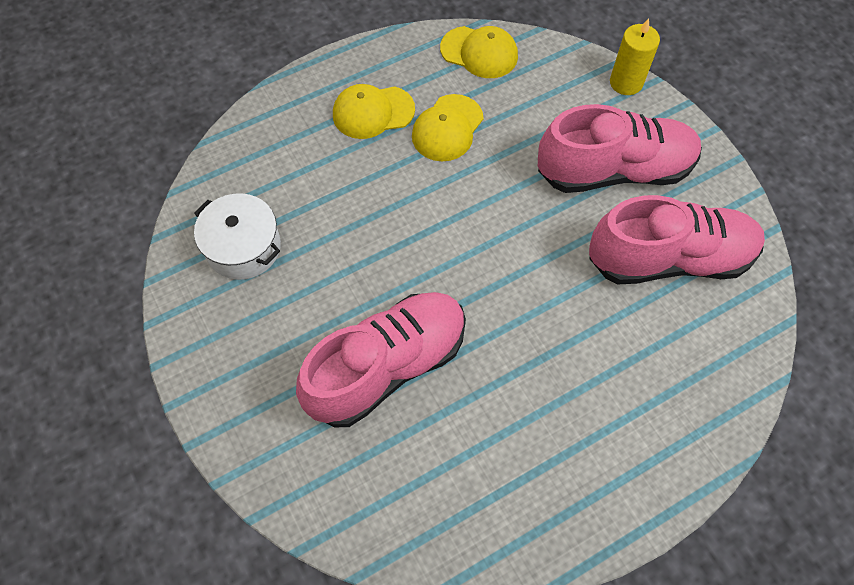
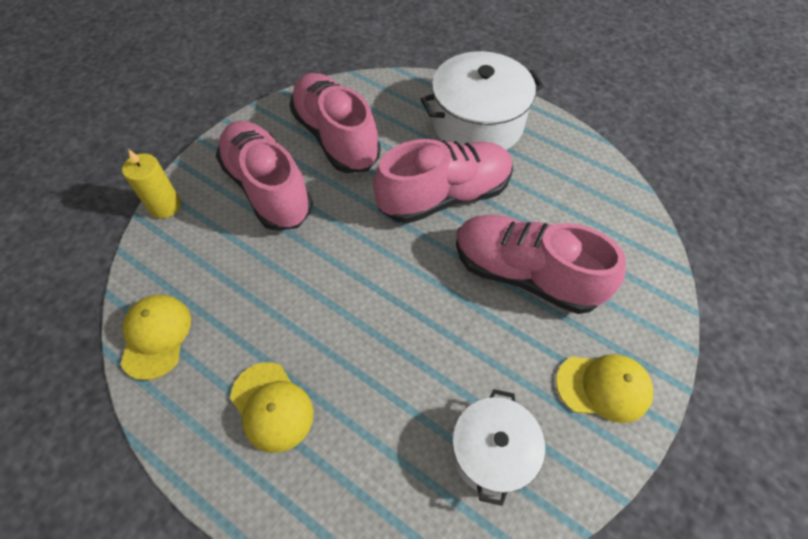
camera: 115 degrees left, 5 degrees down
(447, 128) = (268, 326): yellow cap -> yellow cap (603, 387)
(529, 336) = (444, 196): none -> pink shoe
(634, 434) = (477, 123): none -> white pot

